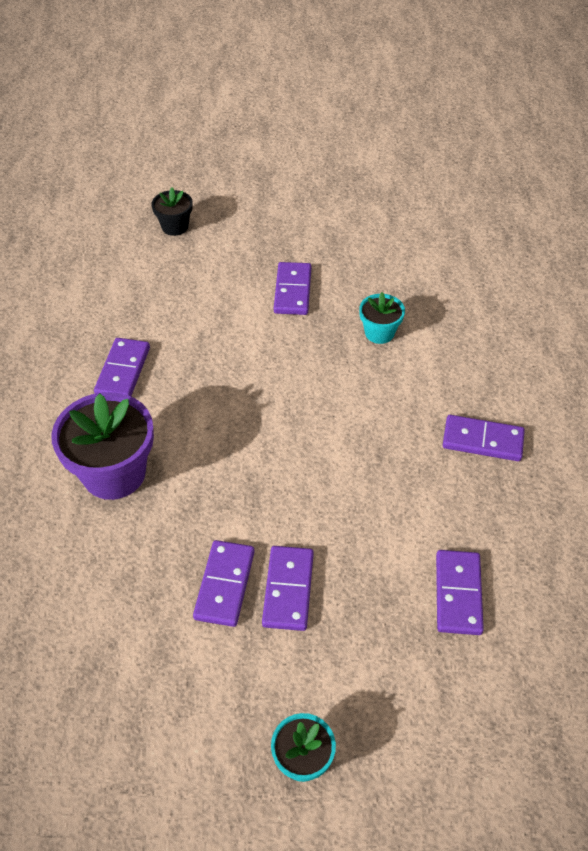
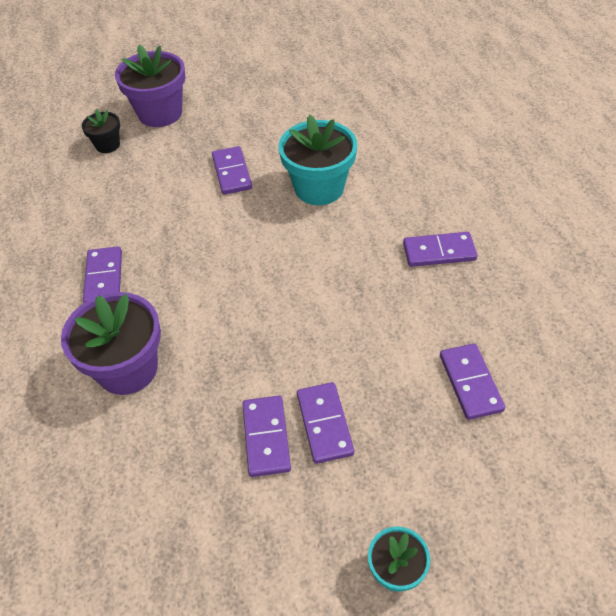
camera: 15 degrees left, 0 degrees up
(241, 204) = (160, 113): none -> purple flower pot
(379, 333) = (319, 188): turquoise flower pot -> turquoise flower pot, size x1.88

